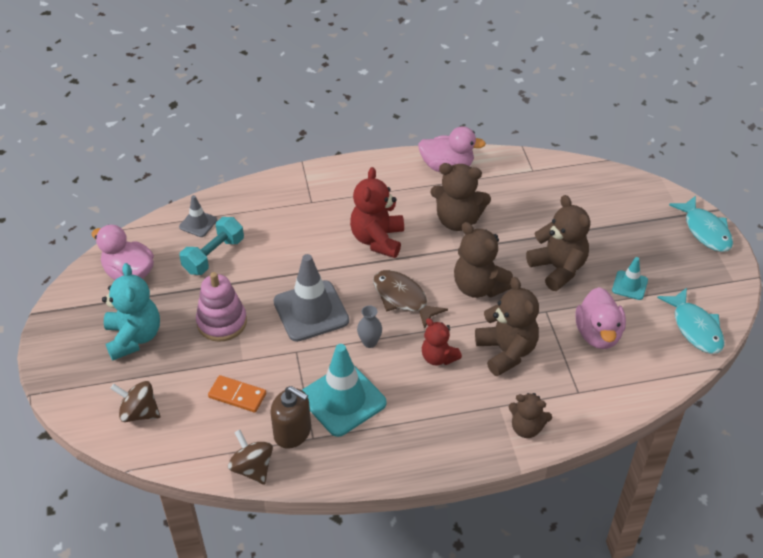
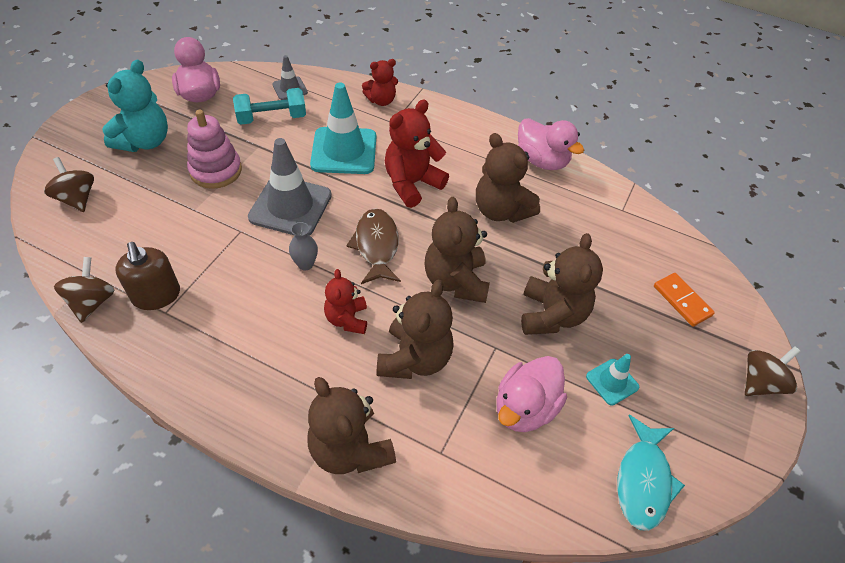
camera: 35 degrees right, 5 degrees up
(237, 395) = (155, 235): orange domino -> orange domino (682, 301)
(282, 190) = (381, 100): none -> red teddy bear
(343, 400) = (226, 297): turquoise traffic cone -> turquoise traffic cone (344, 151)
(526, 428) = (350, 449): brown teddy bear -> brown teddy bear, size x1.61
(705, 231) = (760, 382): turquoise fish -> brown spinning top

